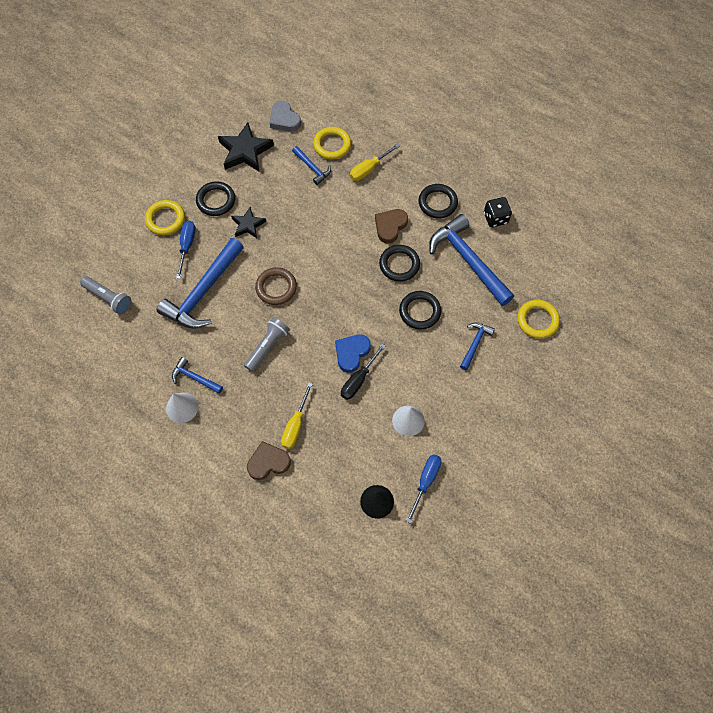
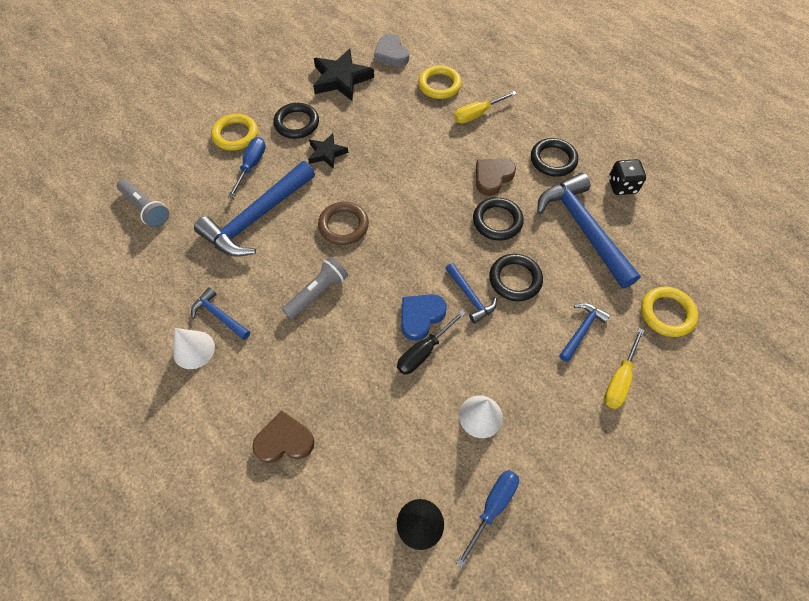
camera: 10 degrees right, 5 degrees down
(295, 425) = (331, 397): yellow screwdriver -> yellow screwdriver (619, 380)
(312, 168) = (413, 105): blue hammer -> blue hammer (470, 297)

